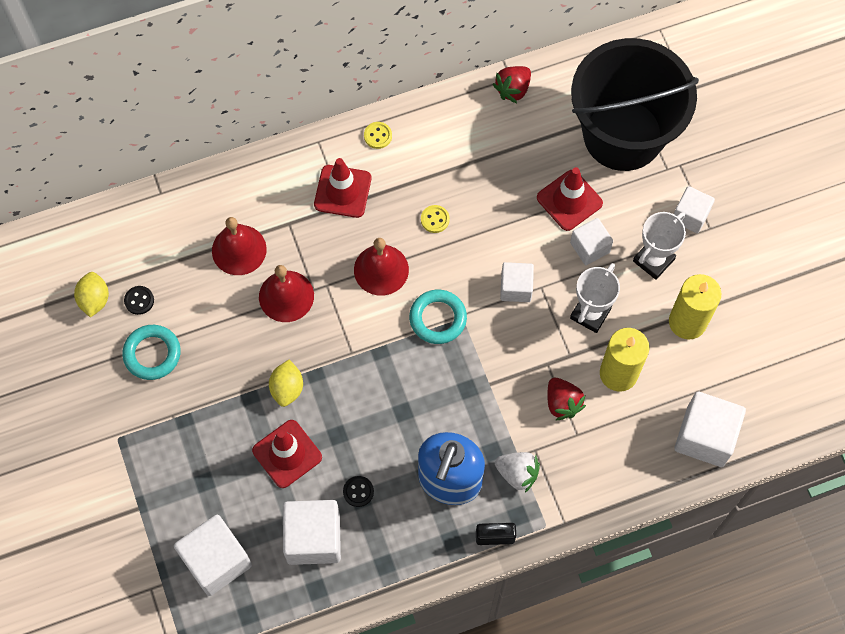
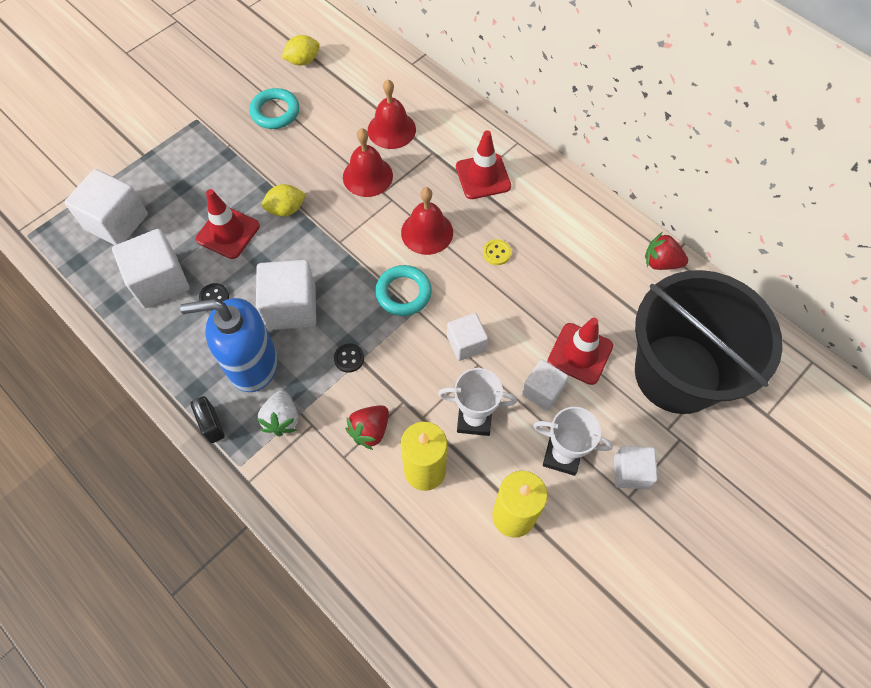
camera: 65 degrees right, 5 degrees down
(139, 300) = (315, 86): black button -> black button (349, 358)
(378, 136) = (549, 180): yellow button -> none
(705, 436) = (396, 585): white cube -> white cube (291, 307)

